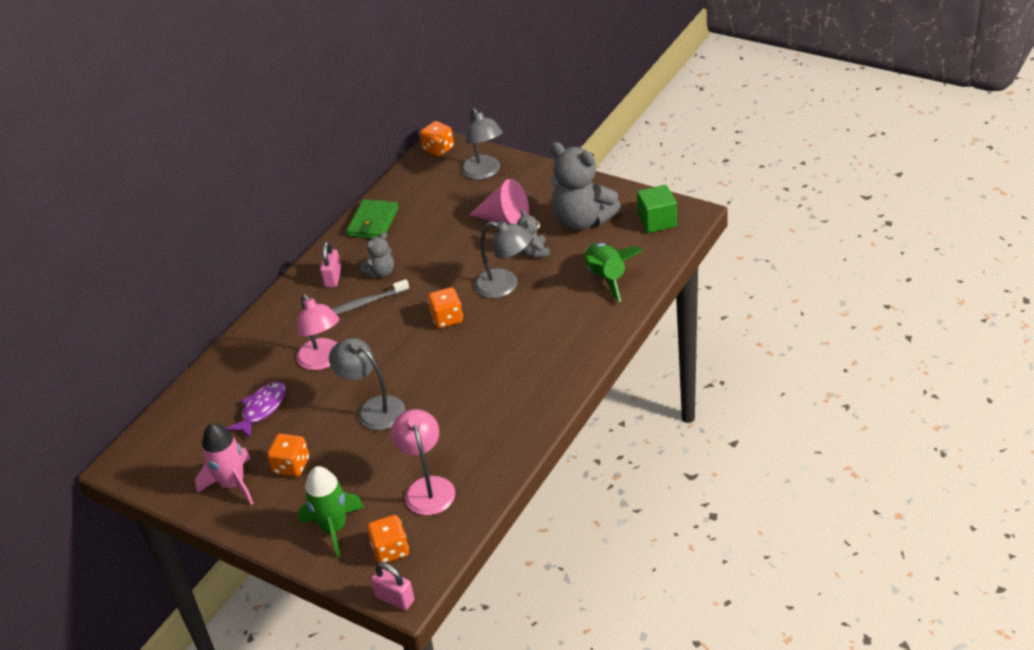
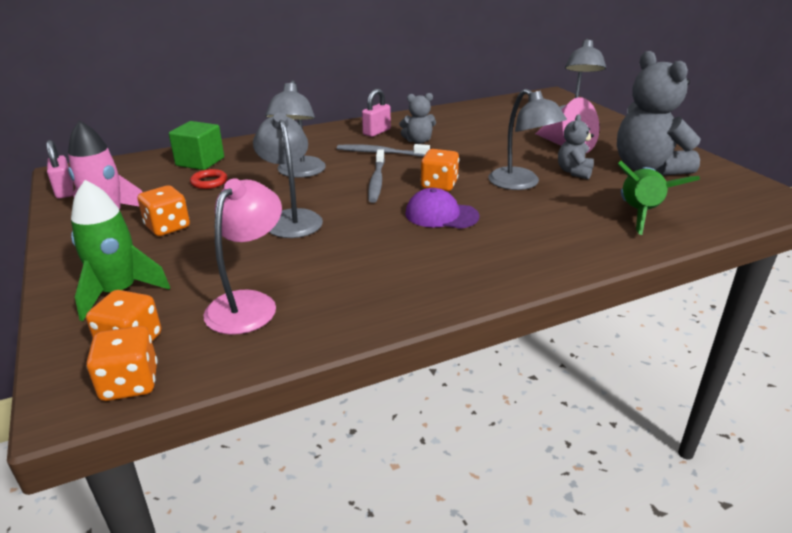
camera: 30 degrees right, 10 degrees down
(262, 409) = (209, 182): purple fish -> red ring
(323, 360) = (299, 172): pink lamp -> grey lamp
(373, 222) = (448, 115): green wallet -> none
(395, 338) = (376, 181): none -> grey toothbrush
(395, 598) = (56, 399): pink padlock -> pink padlock (65, 191)
(438, 149) = (548, 96): orange dice -> orange dice (130, 383)
(476, 349) = (441, 215): none -> purple cap
(657, 221) = (738, 193): green cube -> green cube (200, 162)

